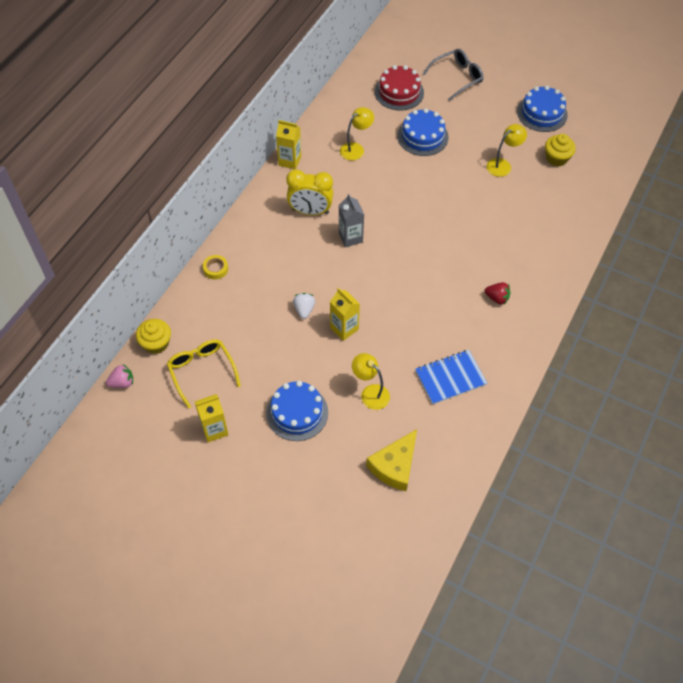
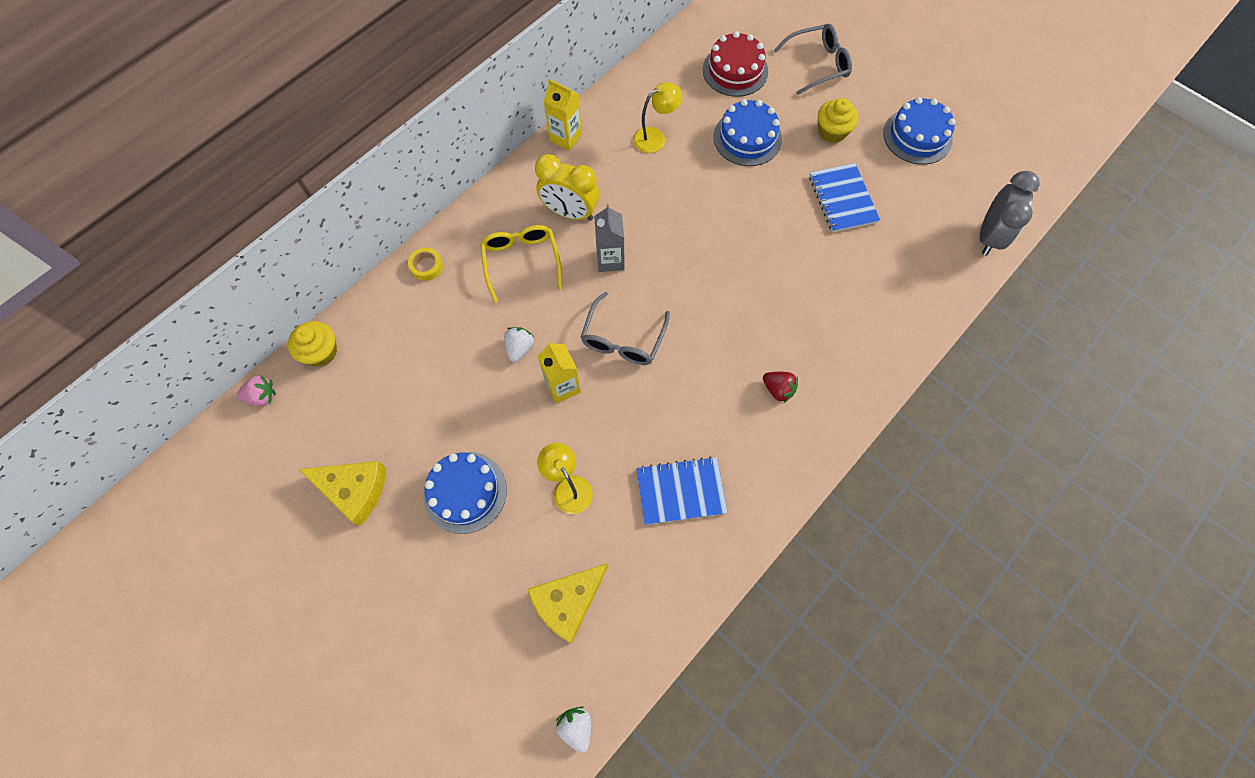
camera: 15 degrees right, 10 degrees up
(202, 371) = (364, 404): yellow glasses -> yellow glasses (521, 261)
(214, 429) = (354, 490): yellow carton -> yellow cheese
(377, 288) = (623, 339): none -> grey glasses
(427, 542) = (576, 727): none -> white strawberry
(502, 165) = (842, 199): yellow lamp -> blue notebook
(556, 158) = (919, 204): yellow cupcake -> yellow cupcake (832, 131)
(610, 170) = (988, 236): none -> grey clock

